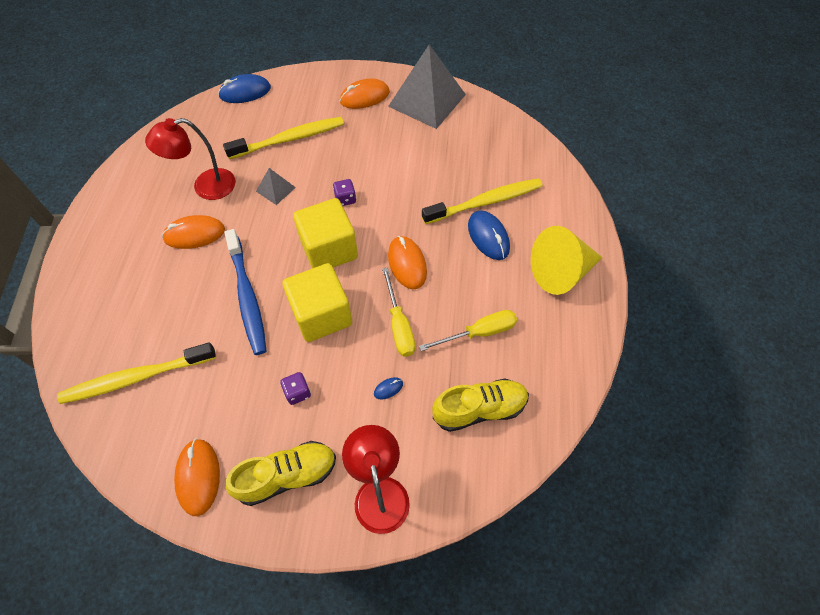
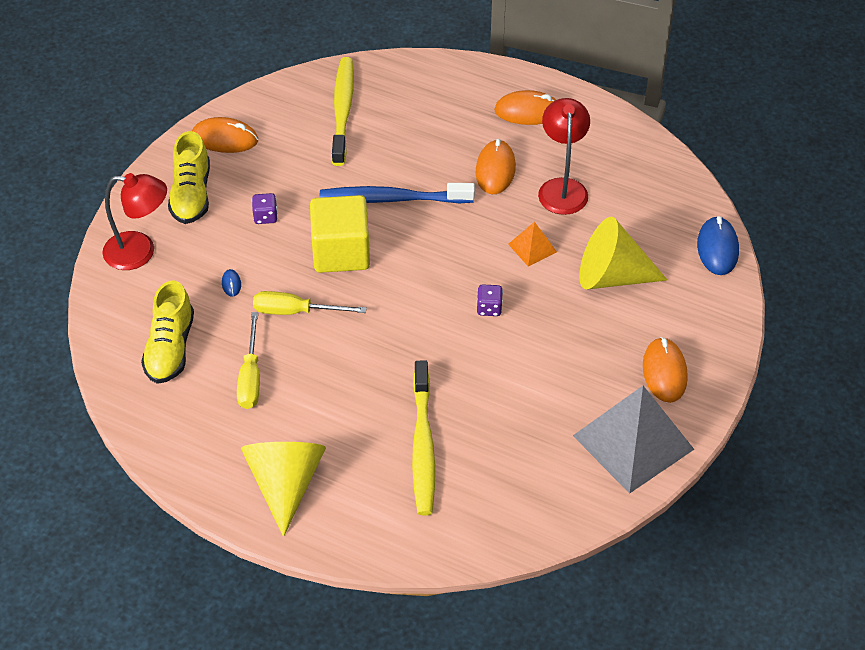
camera: 110 degrees right, 10 degrees down
(275, 189) = (532, 248): grey pyramid -> orange pyramid
(289, 139) = (612, 276): yellow toothbrush -> yellow cone
(329, 249) = (422, 277): yellow cube -> none
(407, 264) = (369, 340): orange mouse -> orange mouse (528, 111)
(488, 237) = (369, 430): blue mouse -> none

